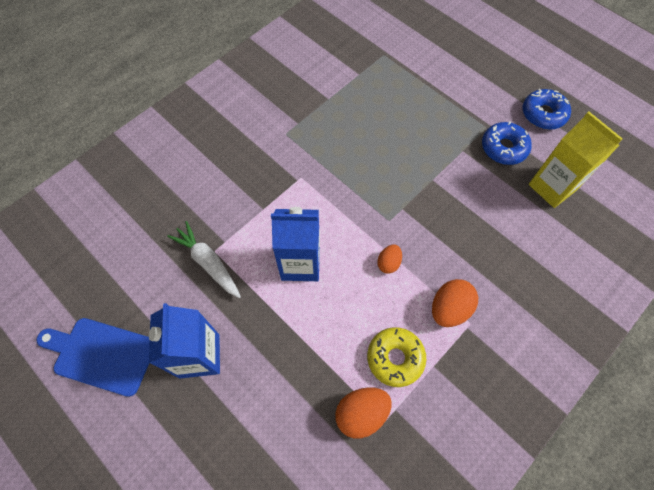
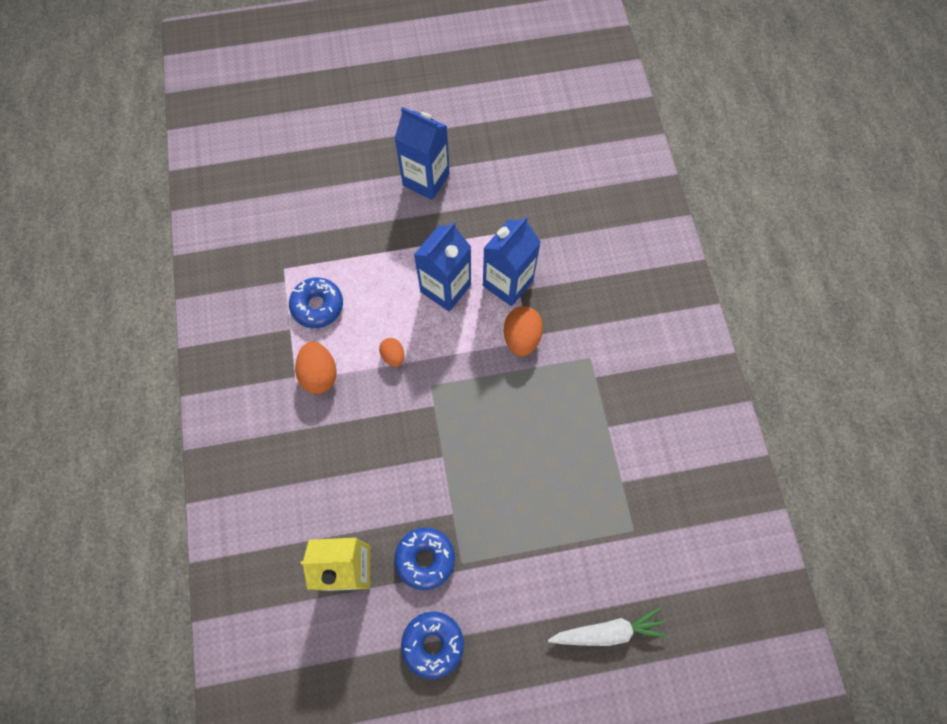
camera: 125 degrees right, 5 degrees up
(101, 354) = (475, 122): blue cutting board -> none
(208, 263) = (498, 222): white carrot -> white carrot (607, 631)
(262, 220) = (508, 283): none -> blue carton
(361, 413) = (301, 257): orange egg -> orange egg (521, 337)
(395, 358) = (317, 306): yellow donut -> blue donut

